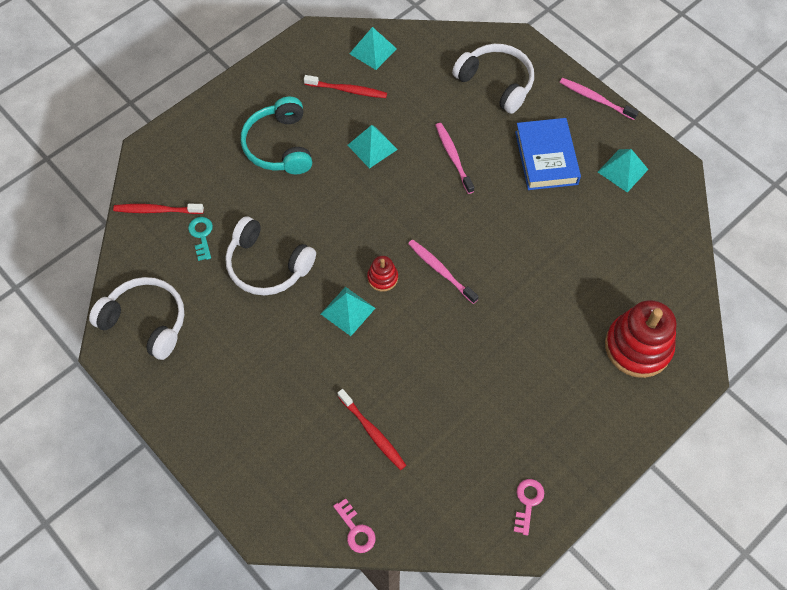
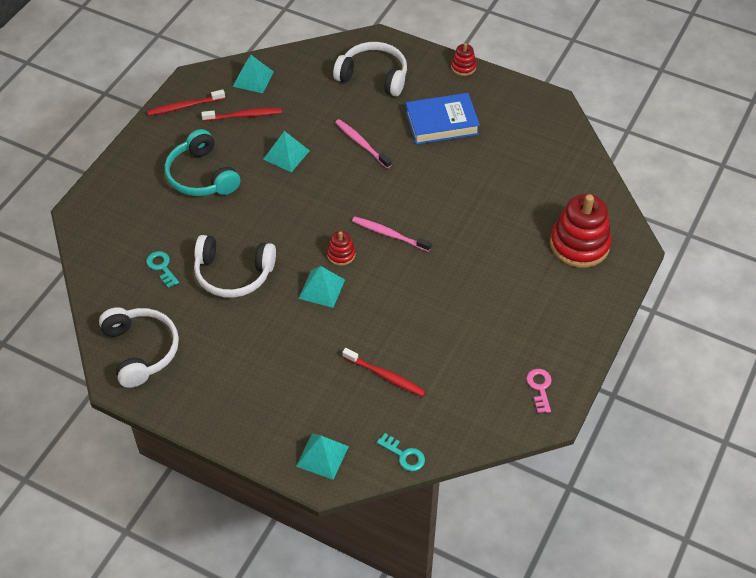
camera: 20 degrees left, 10 degrees down
(146, 321) = (141, 350): white headphones -> white headphones turned 60 degrees clockwise
(156, 210) = (110, 259): red toothbrush -> red toothbrush (184, 106)
(356, 530) = (404, 455): pink key -> turquoise key
(546, 158) = (441, 123): blue book -> blue book turned 75 degrees counterclockwise
(595, 99) = (463, 67): pink toothbrush -> red stacking toy
(622, 170) = (510, 115): turquoise pyramid -> turquoise pyramid (322, 456)

